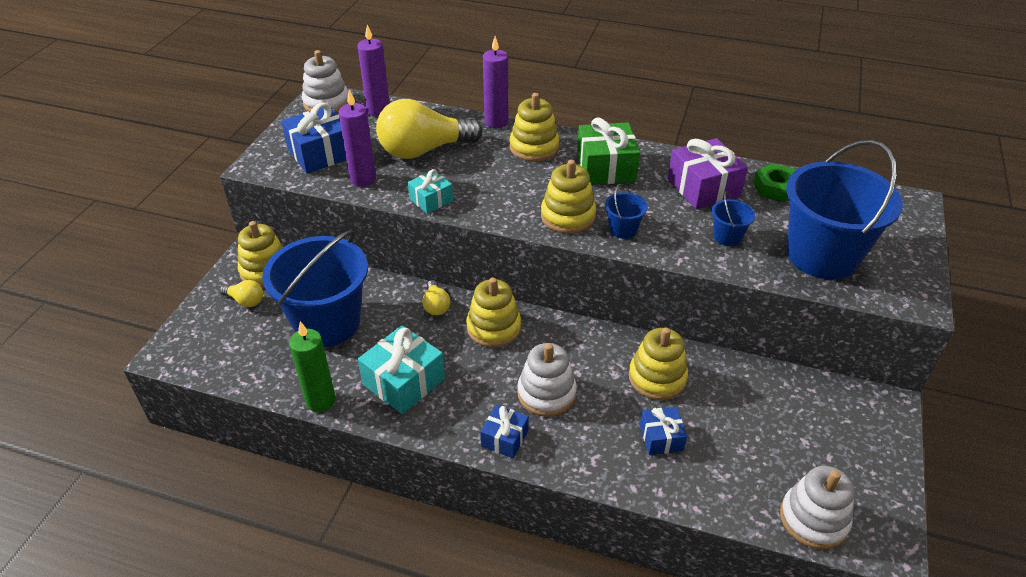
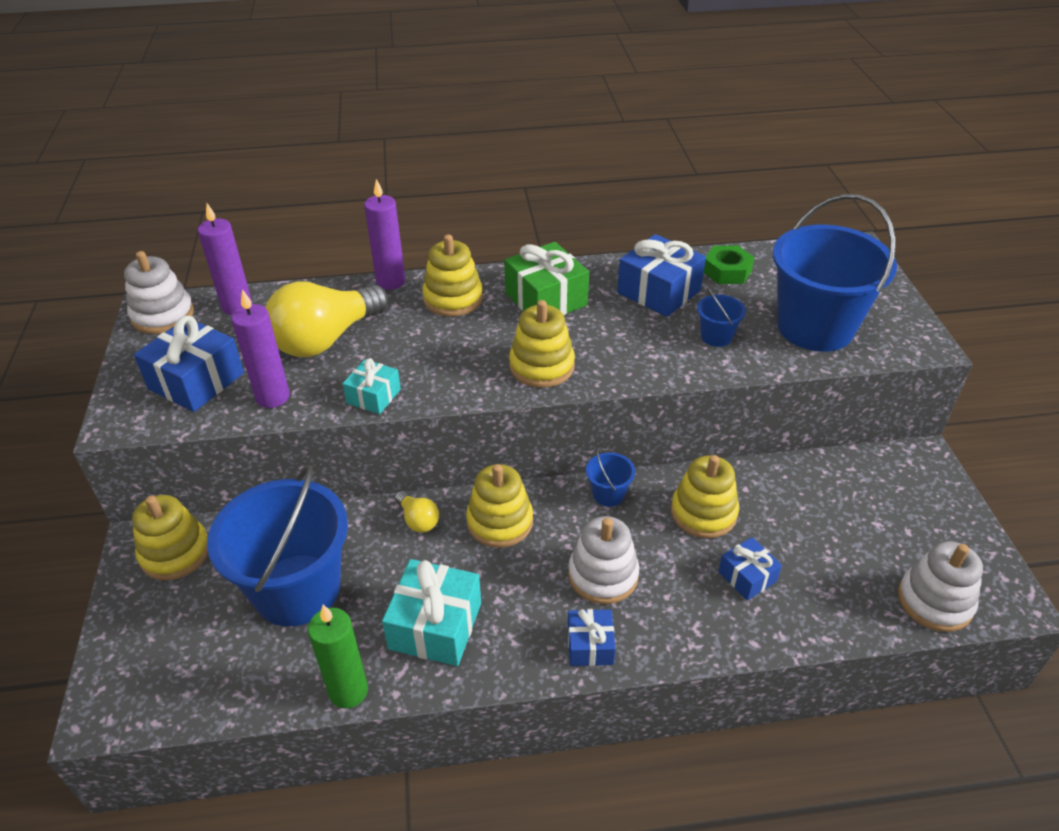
camera: 25 degrees left, 0 degrees up
(245, 301) = (171, 602): yellow light bulb -> none
(623, 229) = (609, 362): blue bucket -> blue bucket (608, 494)
(703, 188) = (659, 291): purple gift -> blue gift

